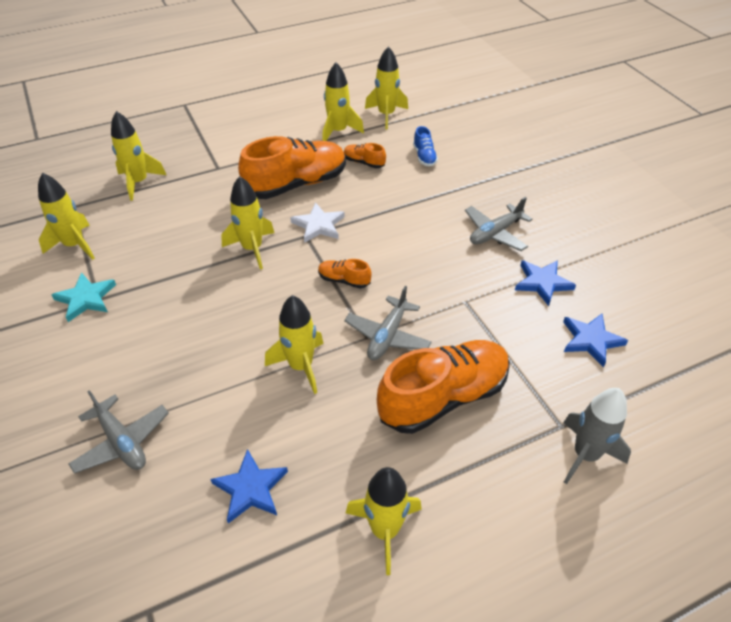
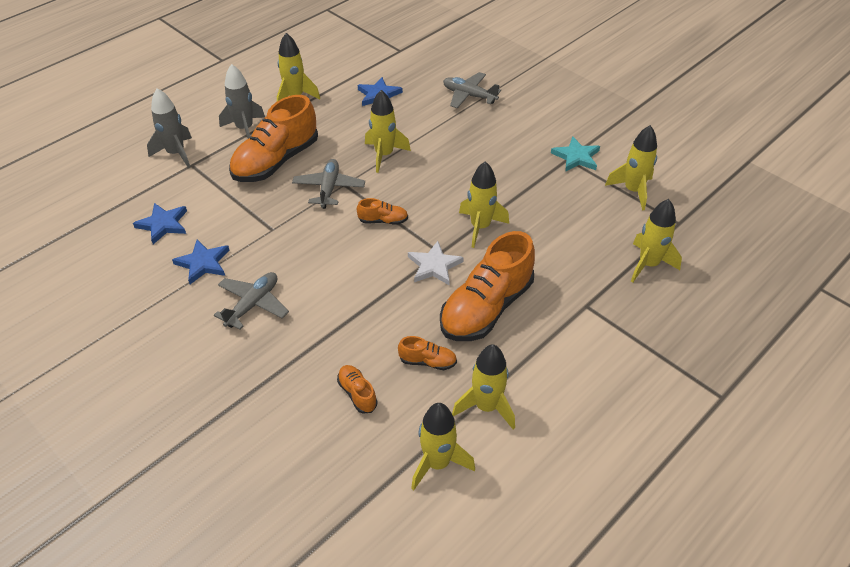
camera: 160 degrees right, 0 degrees up
(424, 157) = (357, 394): blue shoe -> orange shoe
(479, 476) = (245, 129): none -> grey rocket

